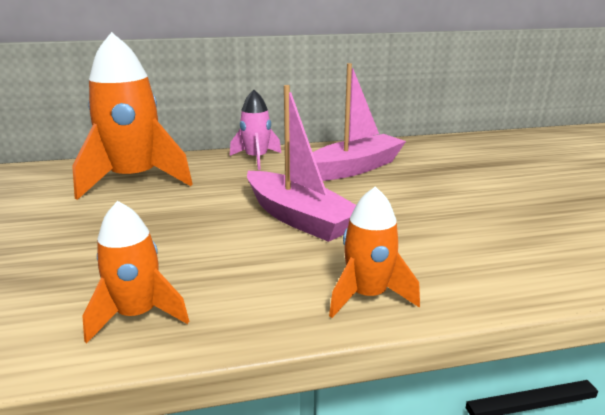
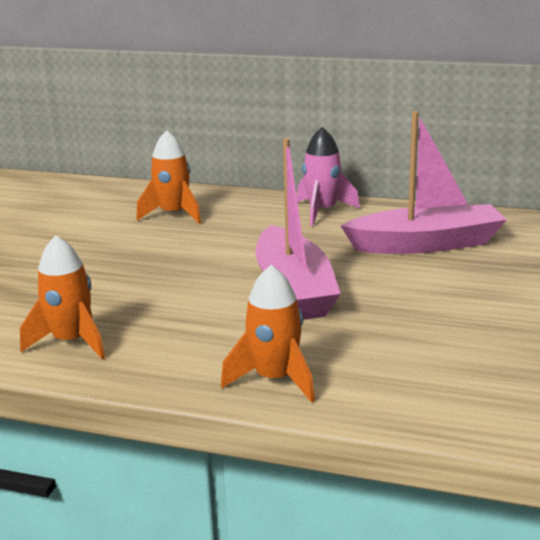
camera: 30 degrees right, 0 degrees up
(134, 180) = (173, 214): orange rocket -> orange rocket, size x0.55

